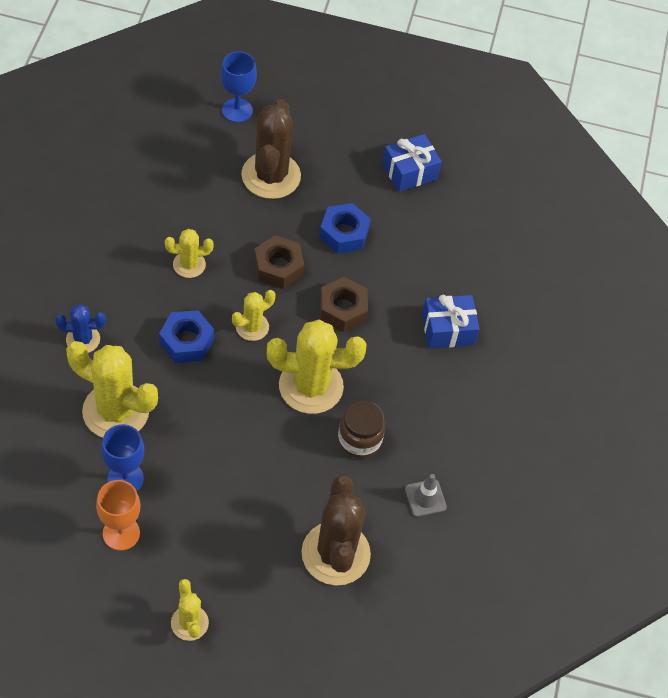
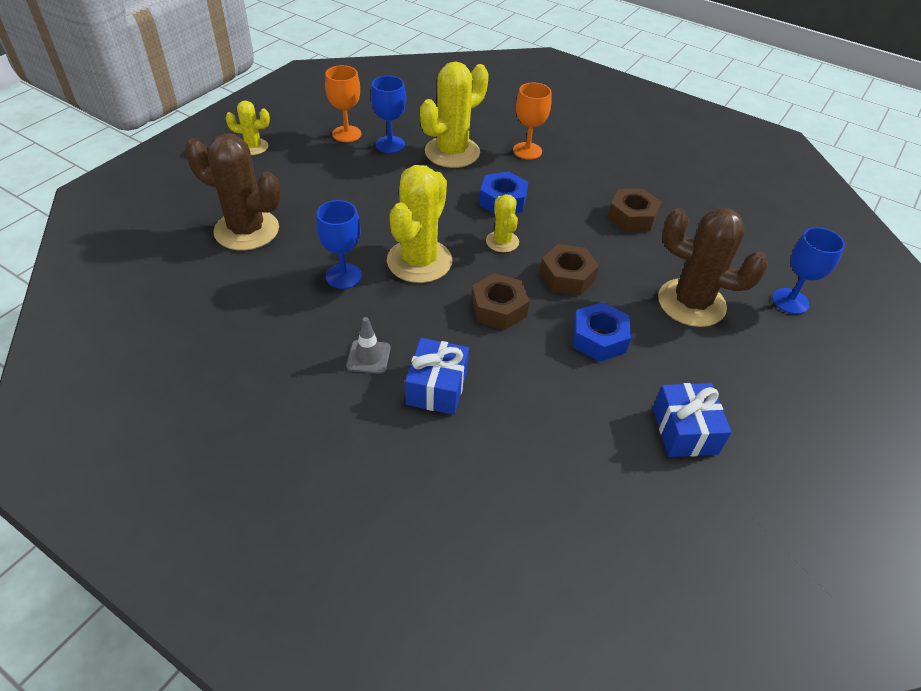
camera: 115 degrees right, 10 degrees down
(83, 339) = (527, 151): blue cactus -> orange goblet
(166, 229) = (632, 217): none -> brown nut
(189, 264) = (587, 221): yellow cactus -> none
(359, 440) = (343, 276): brown jar -> blue goblet
(425, 498) = (254, 302): grey traffic cone -> grey traffic cone (368, 357)

